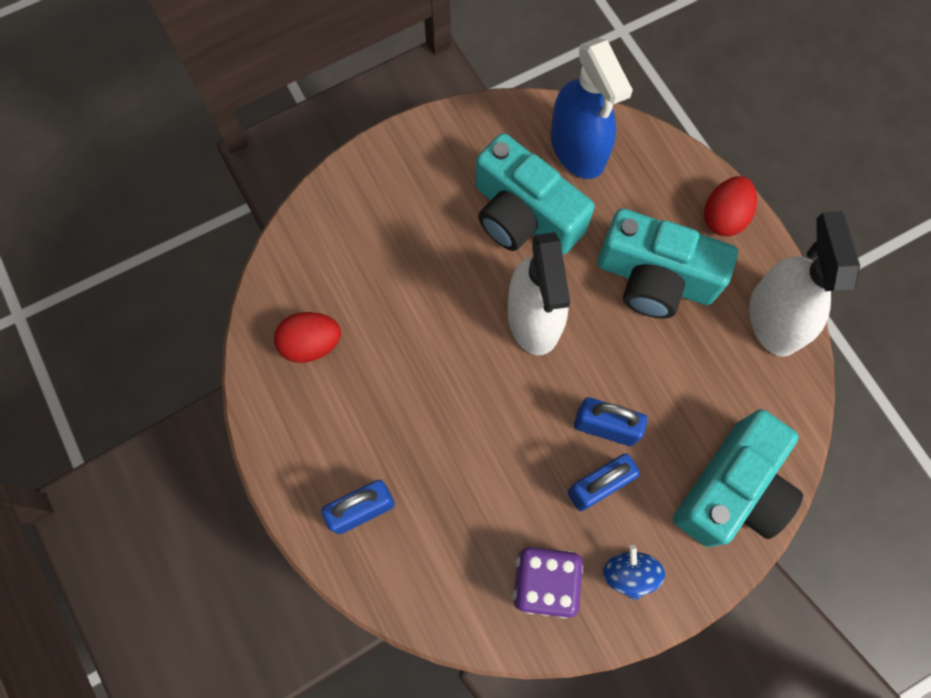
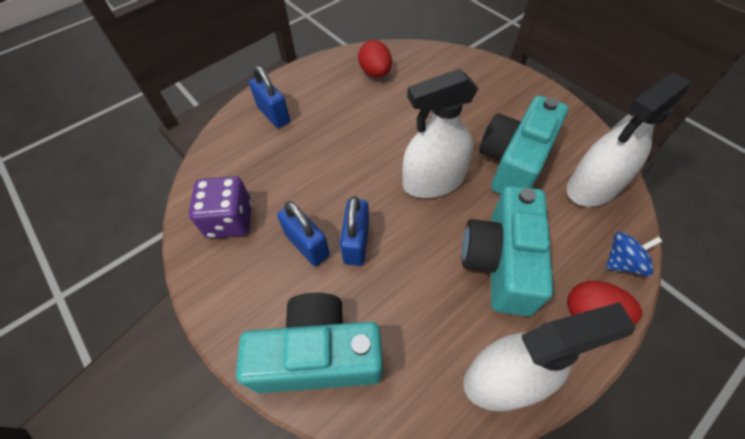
camera: 80 degrees right, 15 degrees down
(578, 148) = (592, 187): blue spray bottle -> white spray bottle
(629, 573) = (238, 277): blue spinning top -> blue spinning top (622, 262)
(732, 489) = (318, 355): turquoise camera -> turquoise camera turned 150 degrees clockwise

